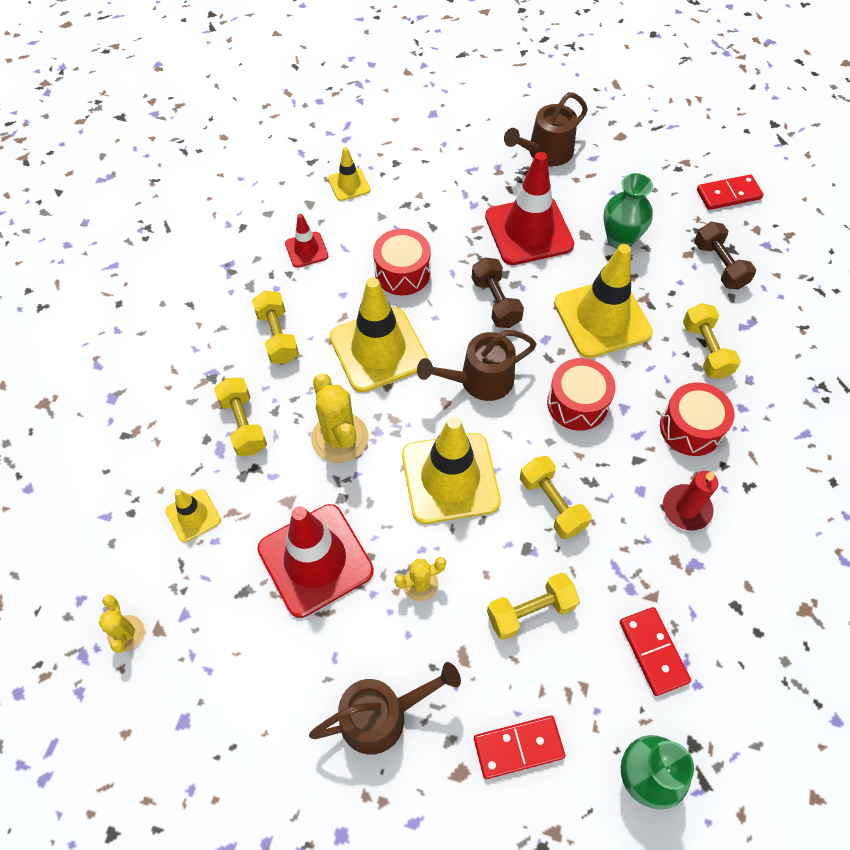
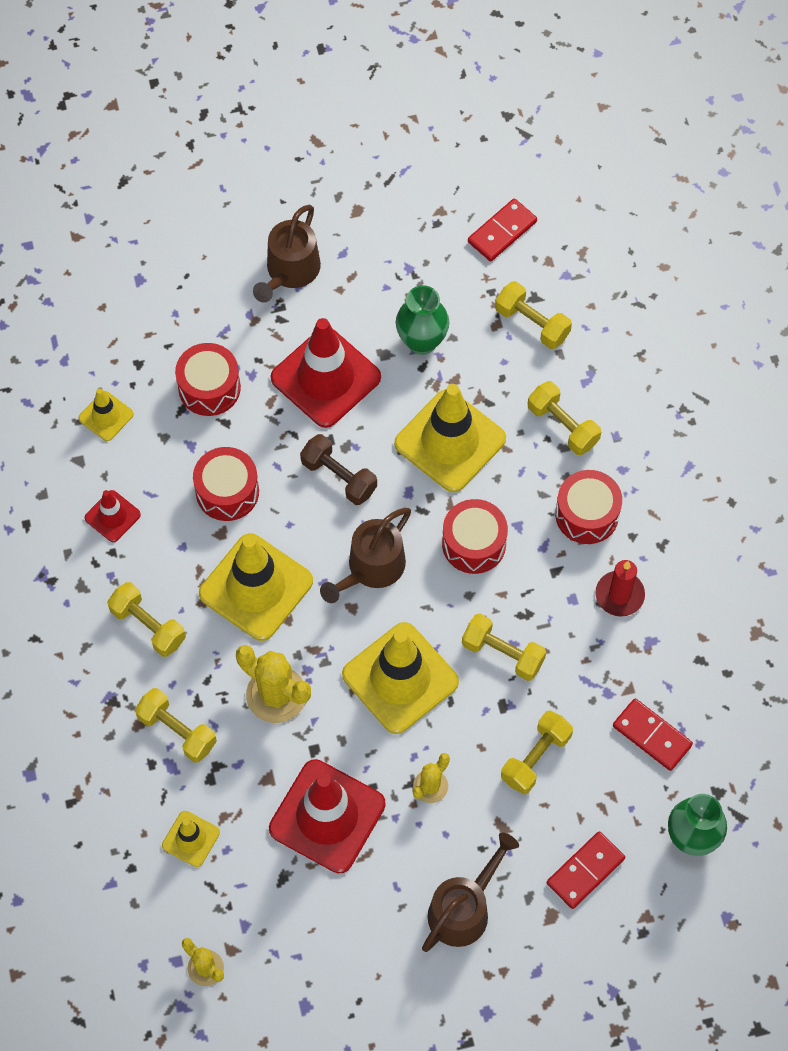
camera: 30 degrees left, 5 degrees up
(436, 199) = (209, 388): none -> red drum
(719, 265) = (532, 323): brown dumbbell -> yellow dumbbell

